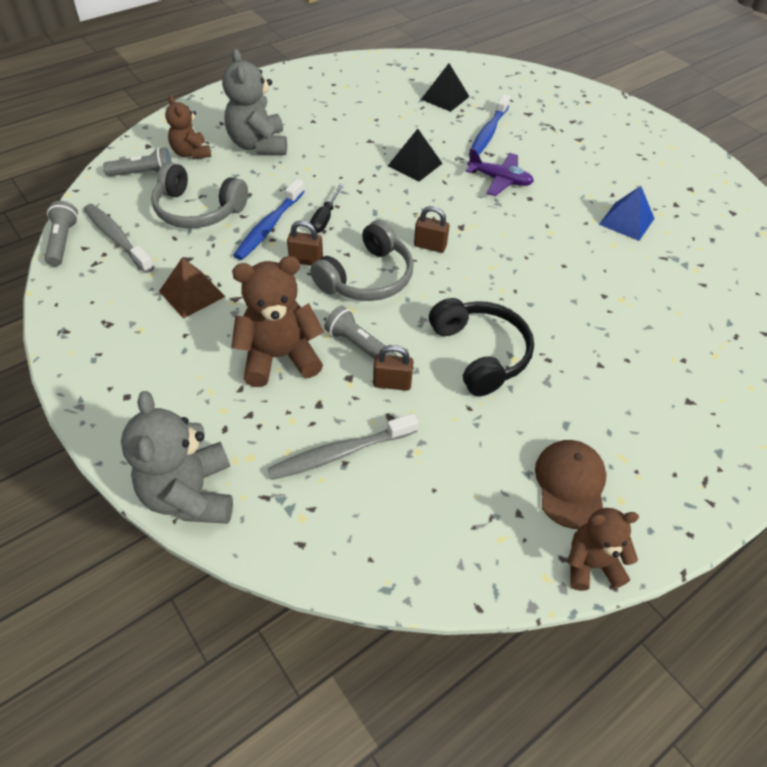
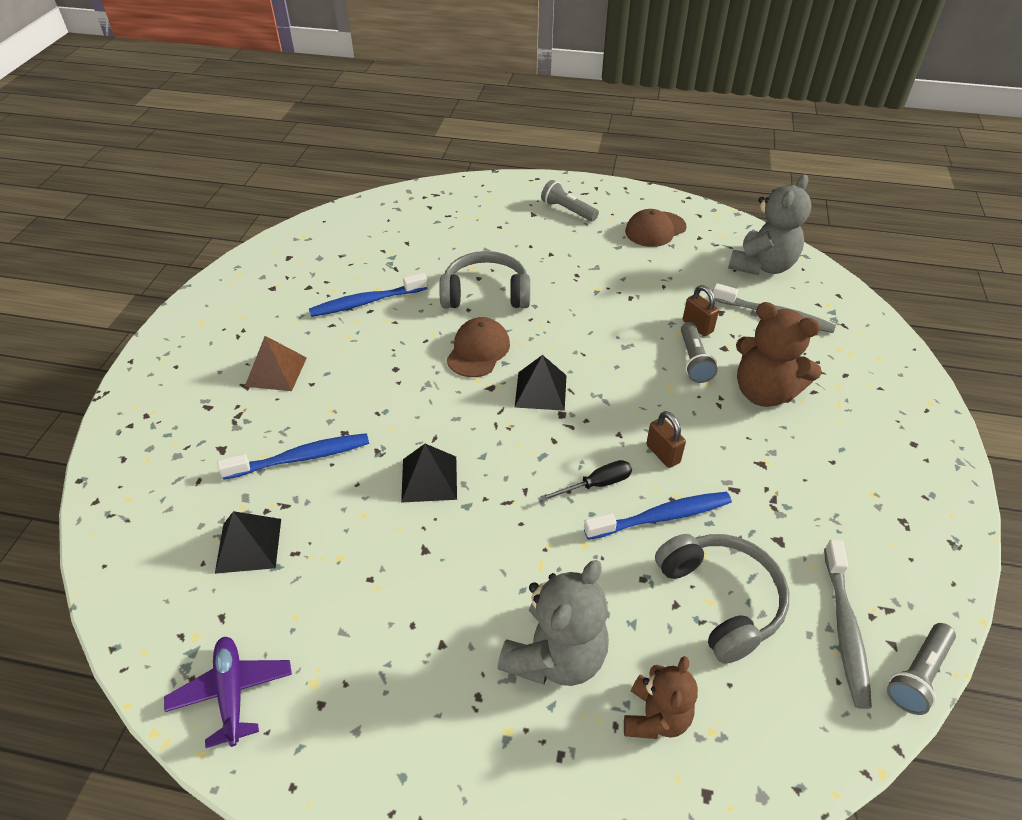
camera: 130 degrees left, 5 degrees down
(143, 173) = (749, 728): grey flashlight -> grey flashlight (568, 210)
(191, 494) = (895, 354): grey teddy bear -> grey teddy bear (762, 266)
(192, 294) = (800, 496): brown pyramid -> brown pyramid (276, 371)
(367, 277) = (627, 402): grey headphones -> grey headphones (485, 294)
(430, 246) = (541, 390): brown padlock -> black pyramid
(480, 353) = (615, 304): black headphones -> none
(500, 180) = (387, 402): purple plane -> purple plane (232, 692)
(507, 242) = (478, 350): none -> brown cap
(591, 564) = (688, 207): brown teddy bear -> none
(626, 221) = (366, 302): blue pyramid -> blue toothbrush

